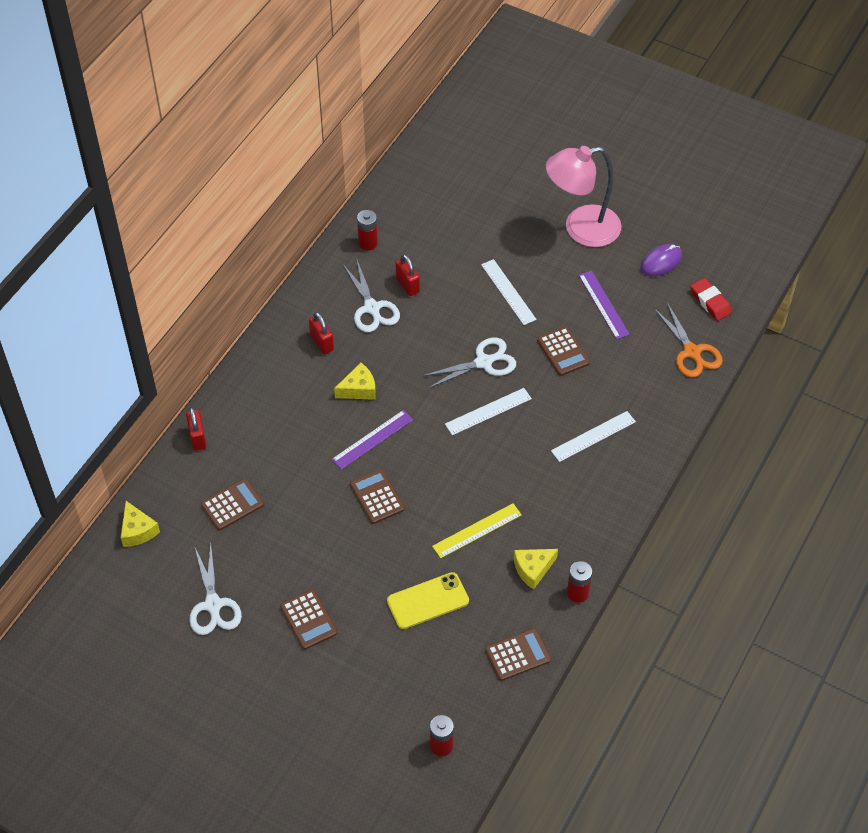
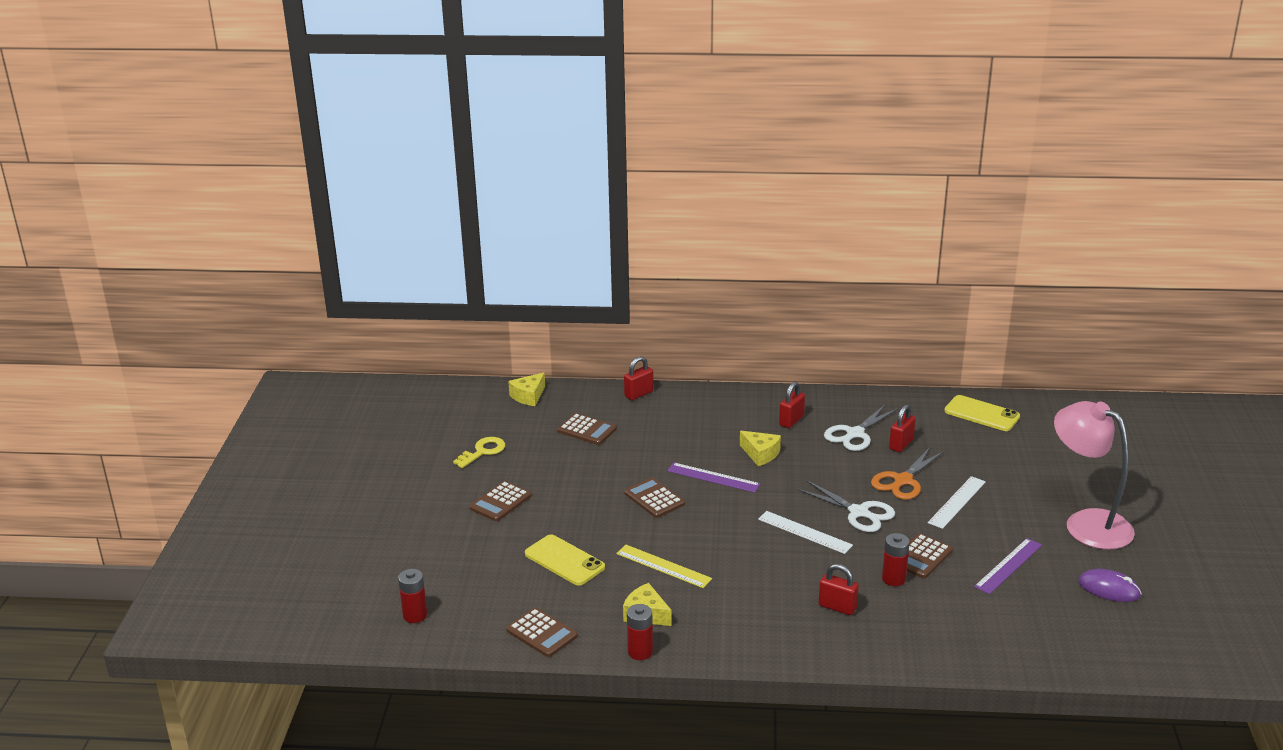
camera: 65 degrees right, 25 degrees down
(213, 605) = (483, 451): white scissors -> yellow key
(368, 243) = (924, 410): red battery -> red battery (893, 579)
(377, 497) = (654, 498): brown calculator -> brown calculator turned 75 degrees counterclockwise
(399, 208) = (981, 414): none -> yellow phone
(593, 436) = (837, 607): white ruler -> red padlock
(692, 352) = (1013, 646): orange scissors -> orange scissors (903, 481)
(710, 302) = (1096, 640): red eraser -> none

